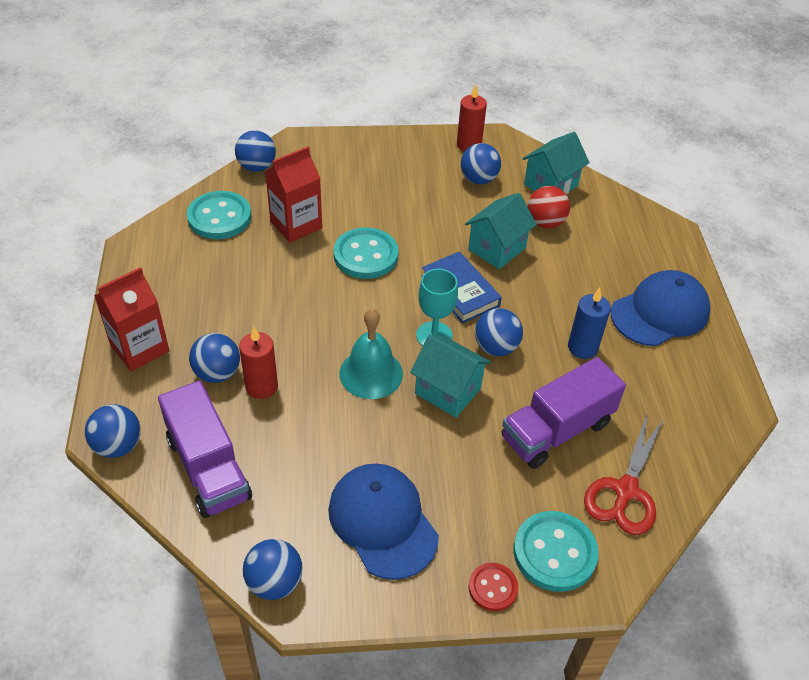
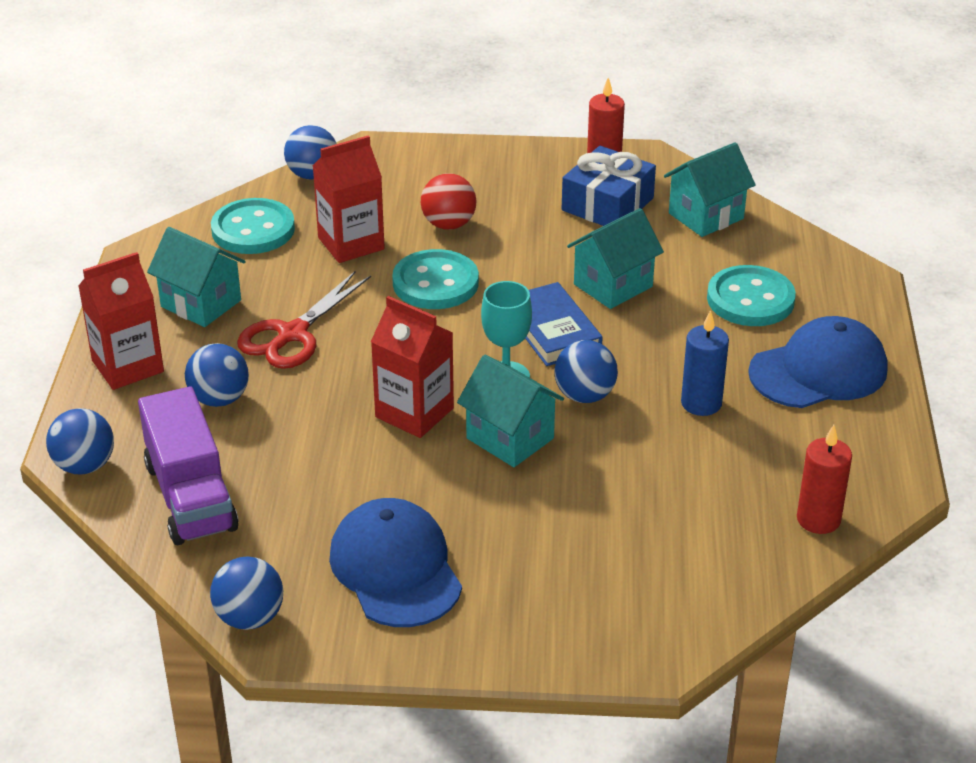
camera: 10 degrees right, 10 degrees down
(189, 286) = (201, 303): none -> turquoise house
(261, 387) = (272, 417): red candle -> red candle (818, 519)
(371, 373) = (414, 413): turquoise bell -> red carton
(478, 179) = (607, 204): blue ball -> blue gift
(493, 588) = (519, 647): red button -> none
(545, 223) = (687, 259): red ball -> red ball (448, 224)
(554, 552) = (607, 618): turquoise button -> turquoise button (750, 299)
(557, 430) = (643, 491): purple truck -> none
(625, 491) = (717, 562): red scissors -> red scissors (292, 334)

